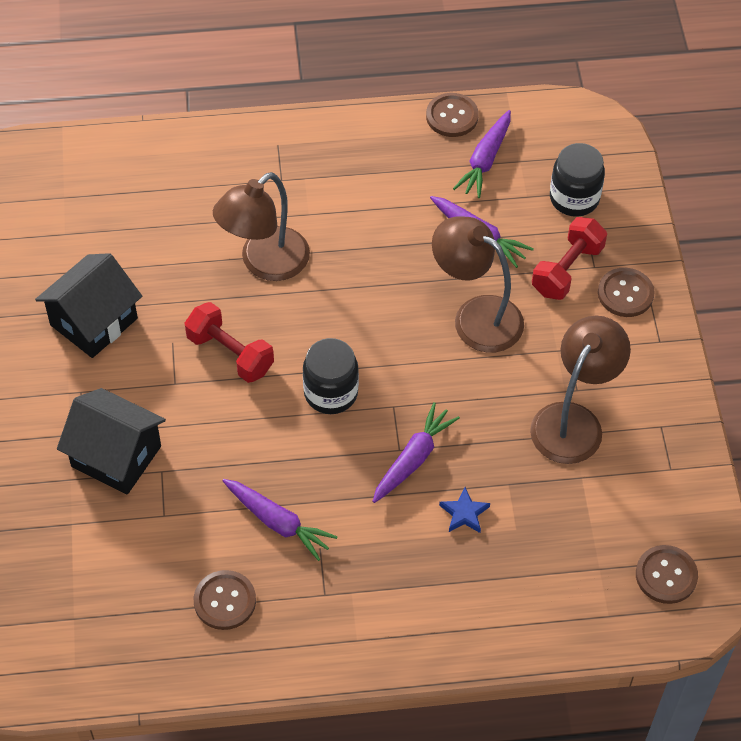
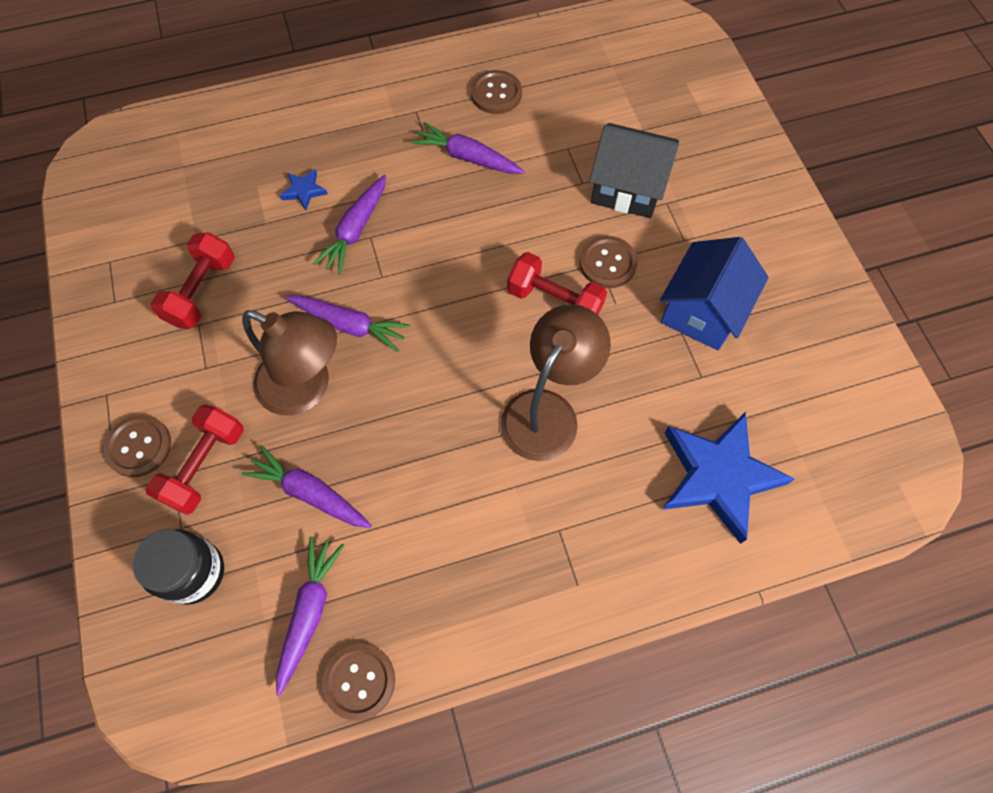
camera: 170 degrees right, 10 degrees up
(93, 322) = (702, 311): black house -> blue house
(139, 194) = (718, 476): none -> blue star
(331, 393) = (445, 279): black jar -> none
(430, 364) = (350, 325): none -> purple carrot
(573, 421) = (202, 291): brown lamp -> red dumbbell
(666, 575) = (123, 169): brown button -> brown button (607, 263)

